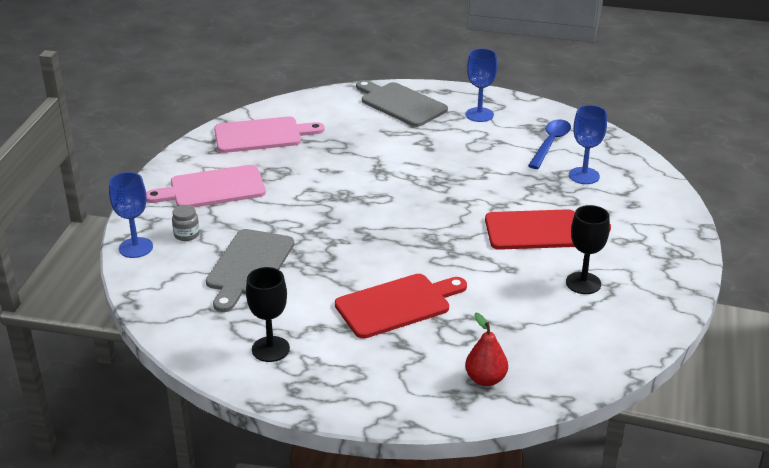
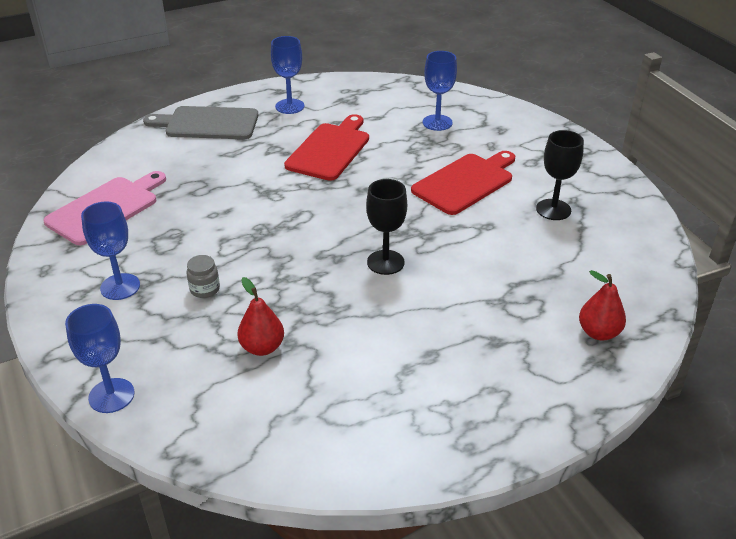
camera: 40 degrees left, 5 degrees up
(186, 235) = (153, 350): grey jar -> grey jar (205, 289)
(212, 188) = (120, 287): pink cutting board -> blue goblet
(248, 266) = (262, 347): grey cutting board -> red pear
(270, 349) = (393, 420): black goblet -> black goblet (385, 262)
(397, 305) = (445, 307): red cutting board -> red cutting board (330, 149)
(550, 144) = (378, 107): blue spoon -> none

